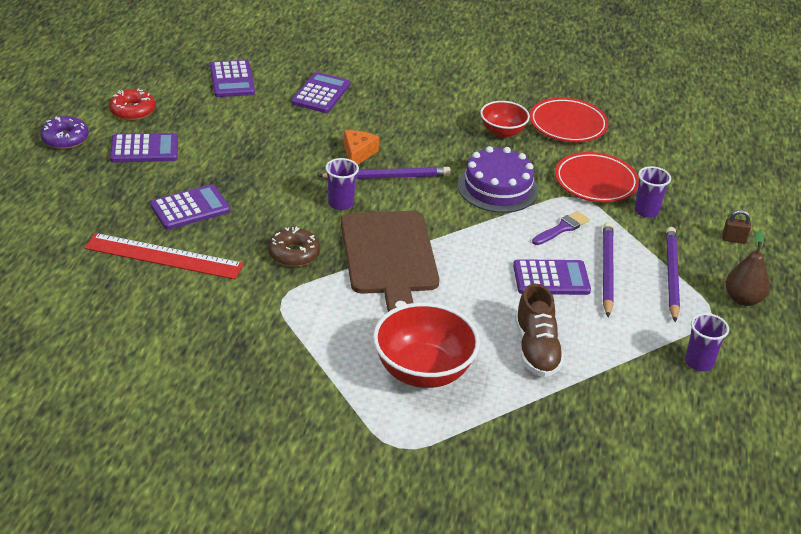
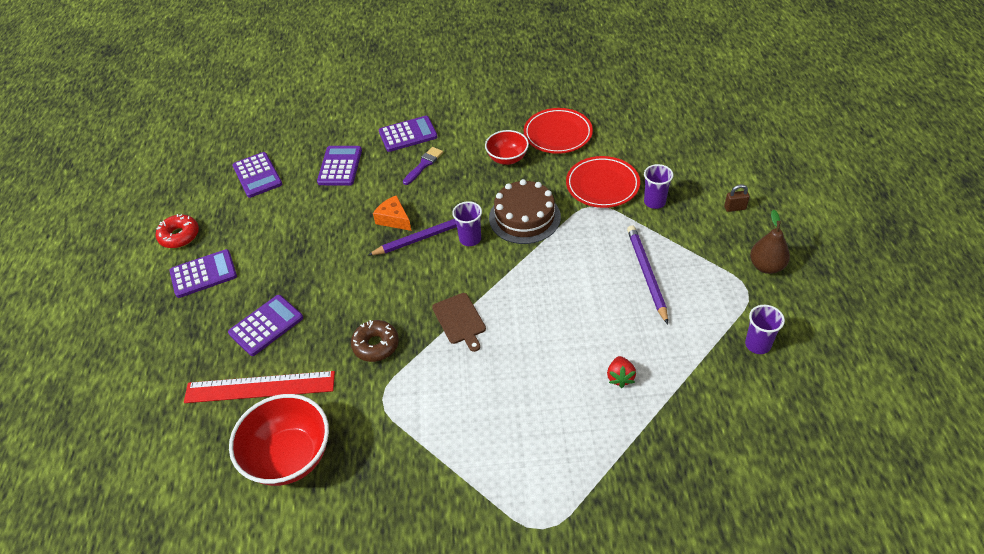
camera: 10 degrees left, 10 degrees up
(65, 139) = (127, 286): purple donut -> none
(340, 204) = (397, 277): purple cup -> purple cup (470, 239)
(358, 153) = (394, 219): orange cheese -> orange cheese turned 45 degrees counterclockwise
(389, 256) = (460, 320): brown cutting board -> brown cutting board, size x0.49
(423, 371) = (533, 435): red bowl -> red bowl (289, 457)
(497, 188) = (524, 217): purple cake -> brown cake
(536, 349) = (620, 377): brown shoe -> red strawberry
(551, 278) = (604, 297): purple calculator -> purple calculator (408, 134)
(562, 228) = (593, 242): purple brush -> purple brush (424, 165)
(671, 276) = (700, 261): purple pencil -> none

